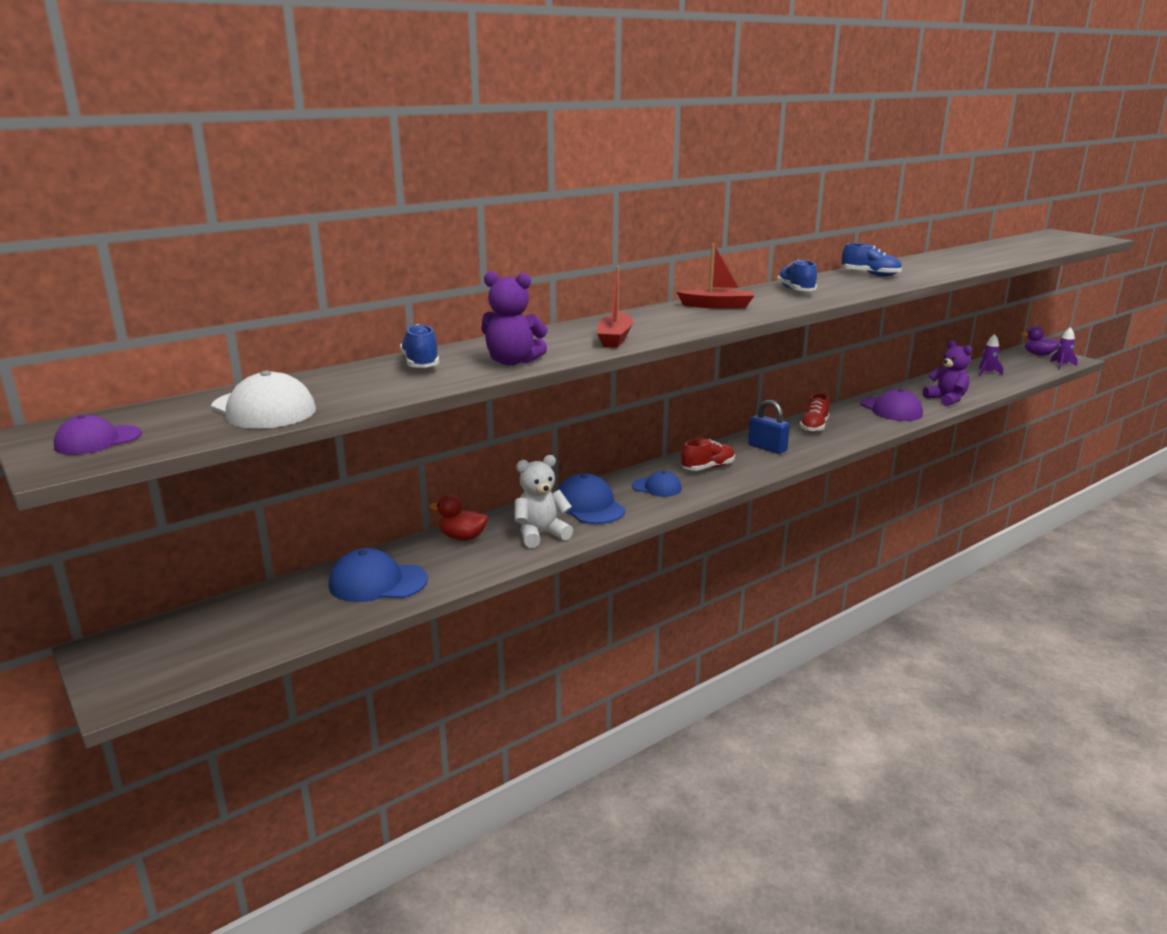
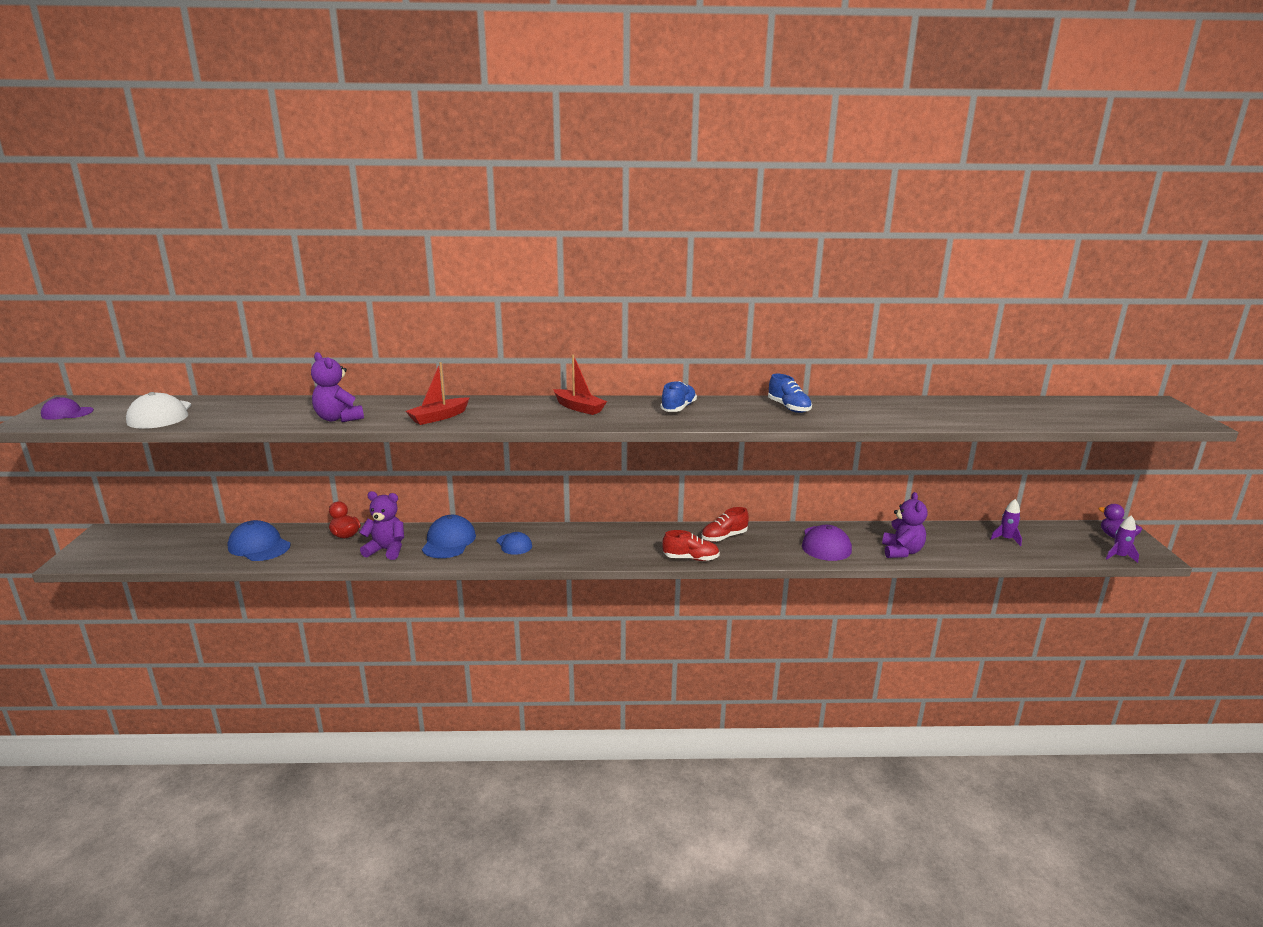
camera: 35 degrees right, 0 degrees up
(421, 364) = (294, 406): blue shoe -> none
(540, 534) = (386, 550): white teddy bear -> purple teddy bear
(708, 468) = (576, 542): red shoe -> red shoe (690, 558)
(767, 448) = (650, 542): blue padlock -> none

